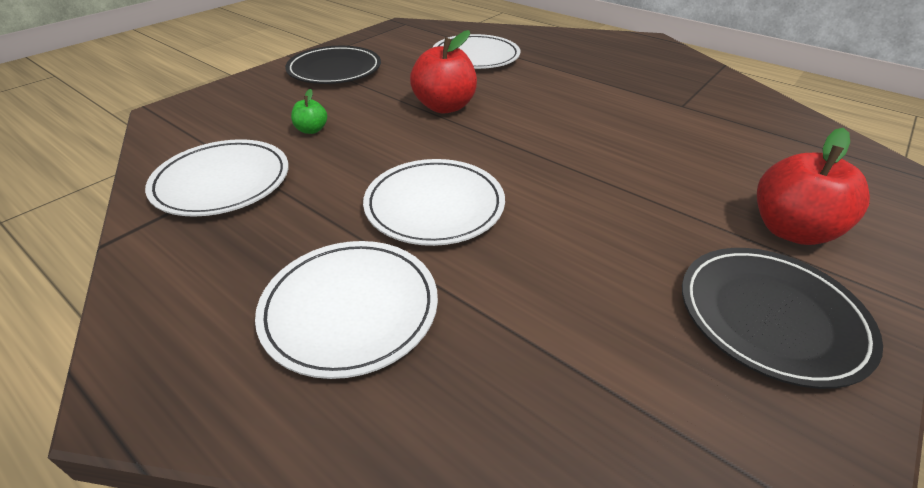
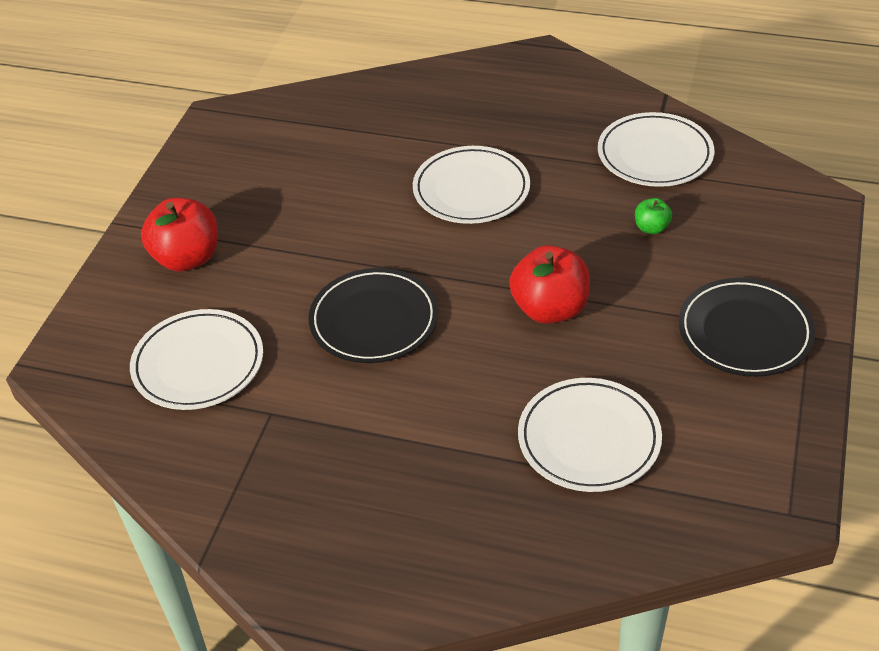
camera: 160 degrees right, 5 degrees up
(350, 309) = (471, 113): white plate -> white plate (198, 364)
(770, 317) = (219, 186): black plate -> black plate (374, 320)

